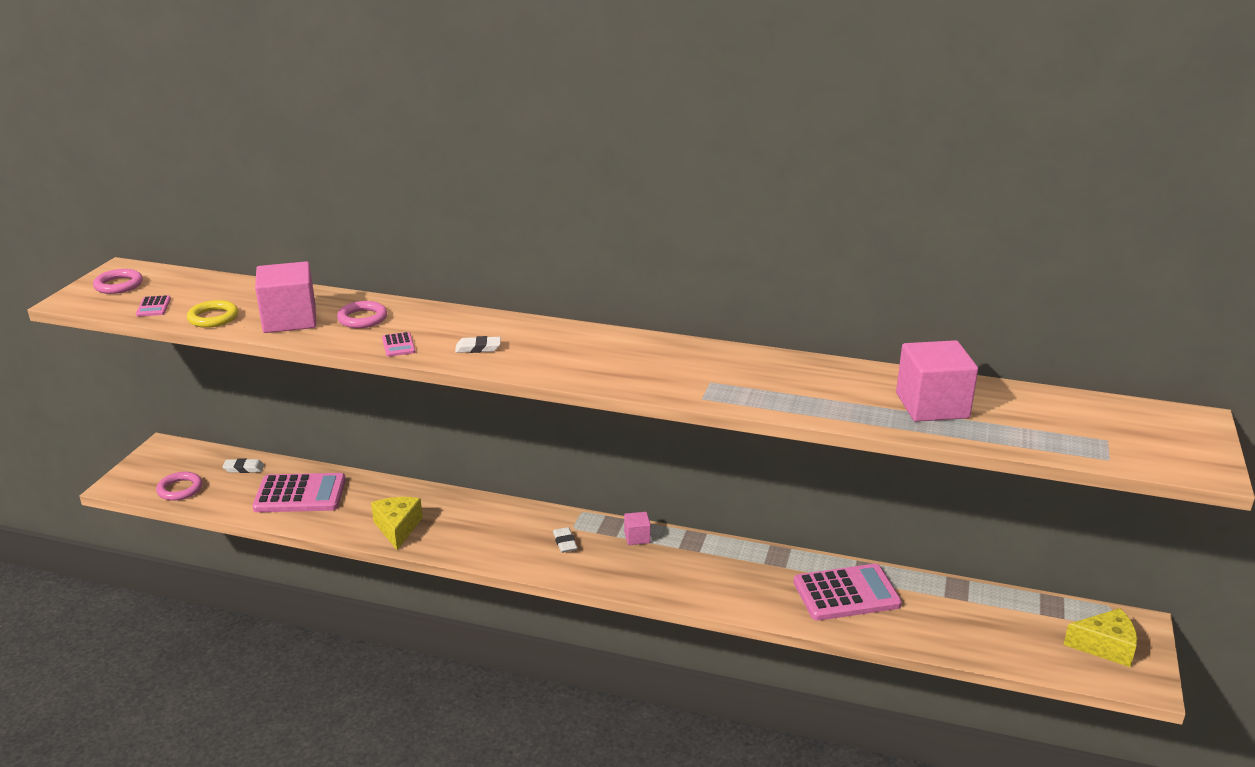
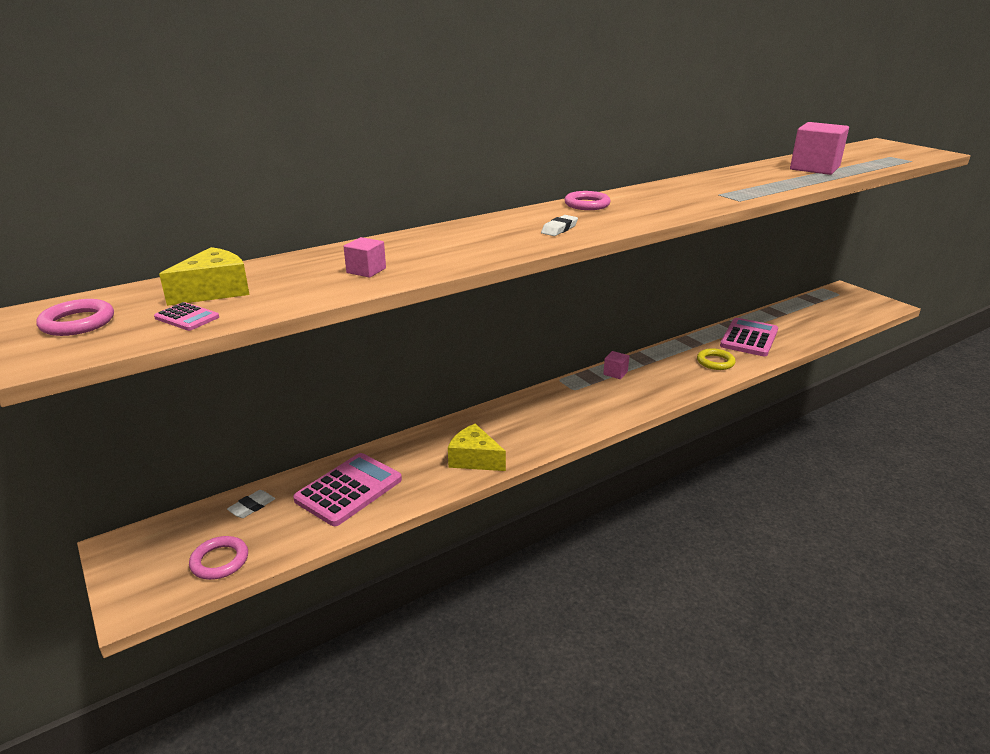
camera: 50 degrees left, 0 degrees up
(213, 318) = (286, 297): yellow ring -> yellow ring (715, 362)
(289, 320) = (366, 270): pink cube -> pink cube, size x0.48
(362, 318) = (424, 247): pink ring -> pink ring (587, 204)
(398, 345) = (504, 248): pink calculator -> none
(565, 543) = (588, 399): white eraser -> none
(1105, 646) = (855, 302): yellow cheese -> yellow cheese (215, 291)

